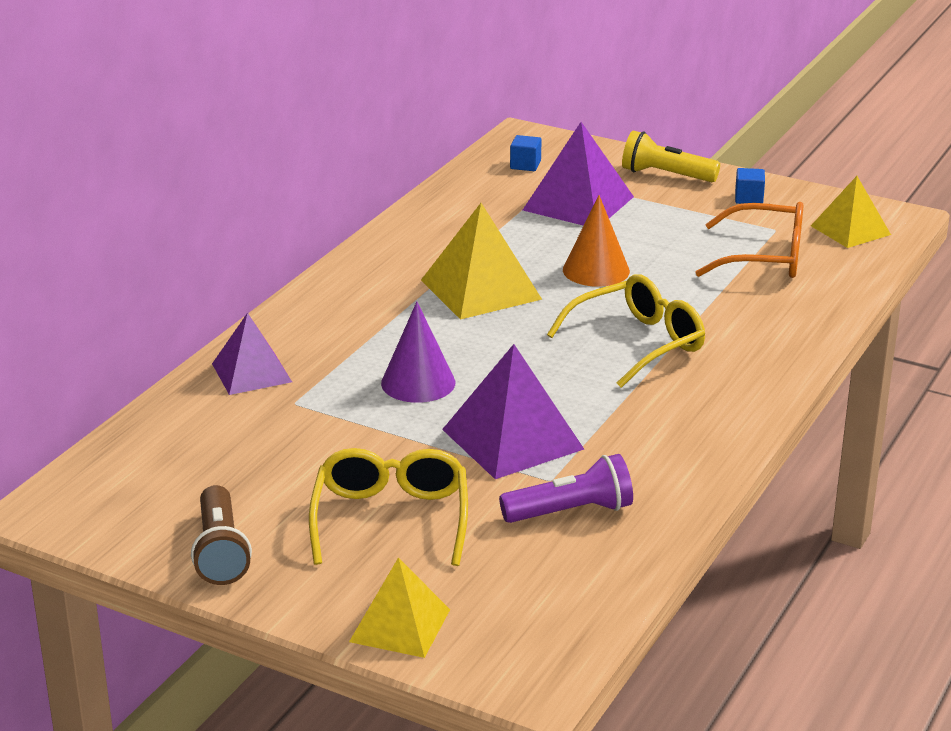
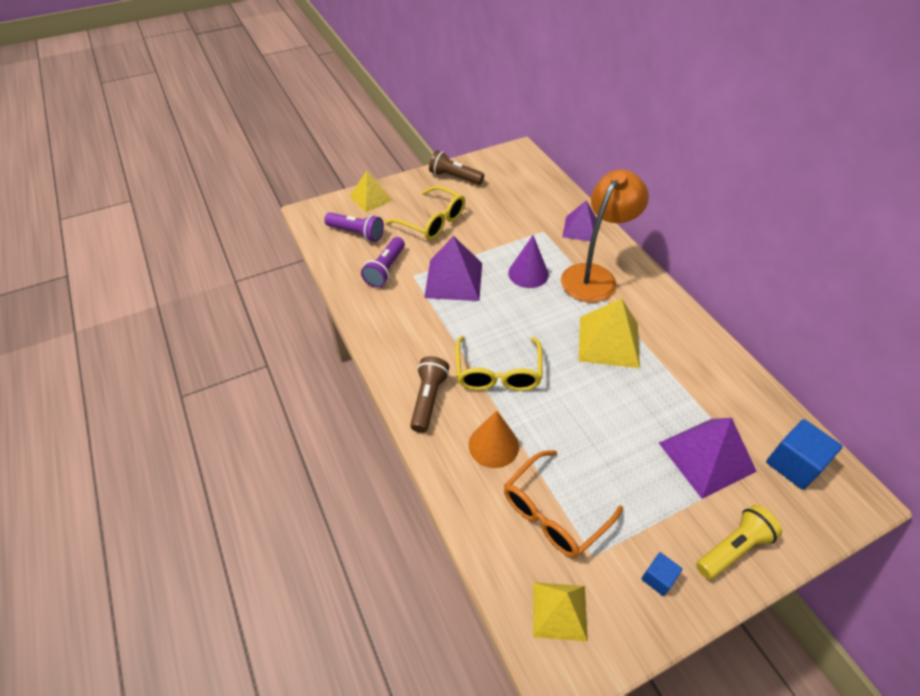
camera: 125 degrees right, 20 degrees up
(358, 331) = (594, 276): none -> orange lamp
(521, 588) = (356, 233): none -> purple flashlight
(525, 165) = (794, 464): blue cube -> blue cube, size x1.83
(596, 270) = (597, 406): orange cone -> orange cone (493, 445)
(747, 374) = (428, 399): none -> brown flashlight

